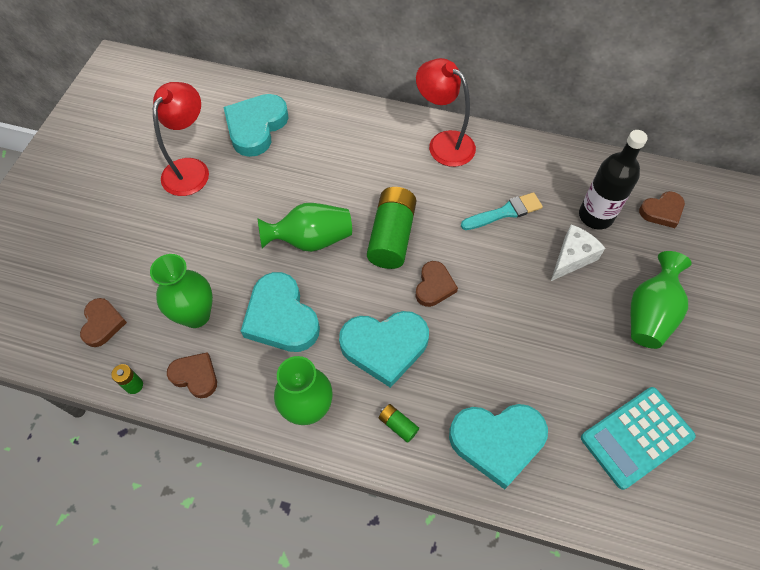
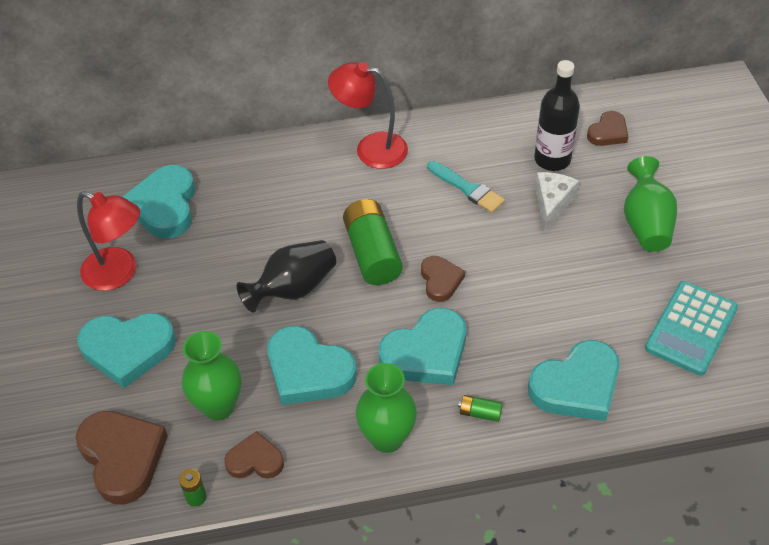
camera: 25 degrees left, 10 degrees down
(102, 324) = (122, 457): brown heart -> brown heart, size x1.75
(159, 235) = (128, 350): none -> turquoise heart
(191, 169) = (119, 273): red lamp -> red lamp turned 120 degrees clockwise
(311, 240) = (293, 289): green vase -> black vase
(505, 212) = (467, 189): turquoise brush -> turquoise brush turned 90 degrees clockwise

